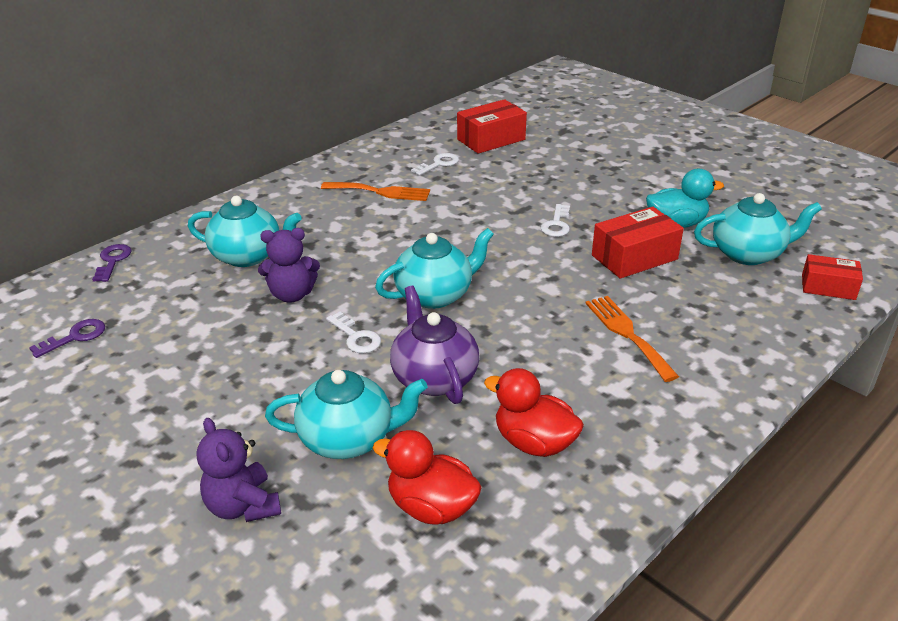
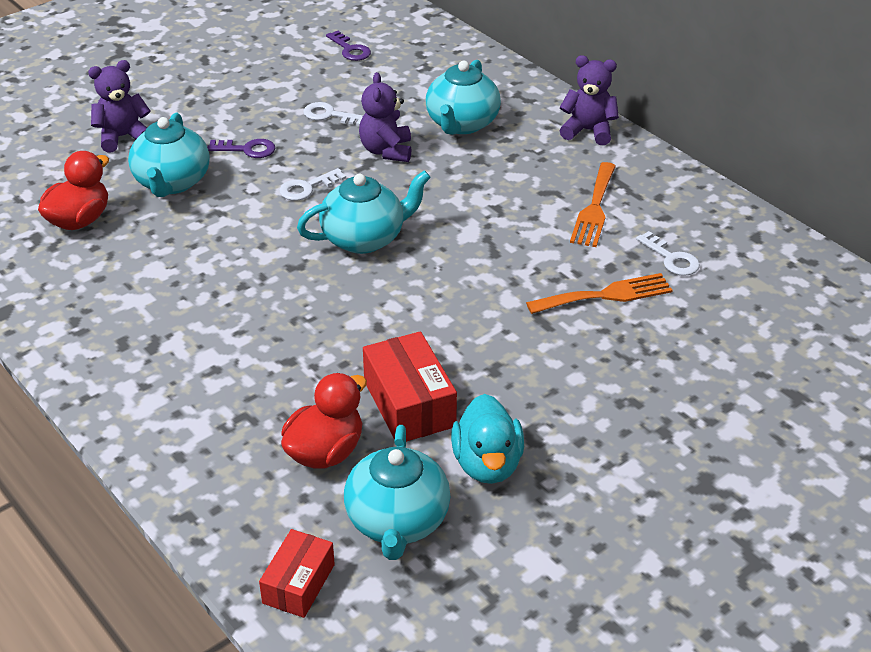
camera: 95 degrees right, 5 degrees up
(112, 261) = (465, 53): purple key -> purple key (247, 149)
(268, 196) = (588, 131): none -> purple teddy bear
(434, 377) = (232, 230): purple teapot -> none
(435, 295) = (364, 238): turquoise teapot -> turquoise teapot turned 90 degrees counterclockwise
(491, 139) = (754, 313): red box -> none
(534, 442) = (124, 280): red duck -> red duck (325, 452)
(556, 224) = (500, 346): white key -> white key (329, 115)
(627, 334) = (257, 368): orange fork -> orange fork (606, 295)

